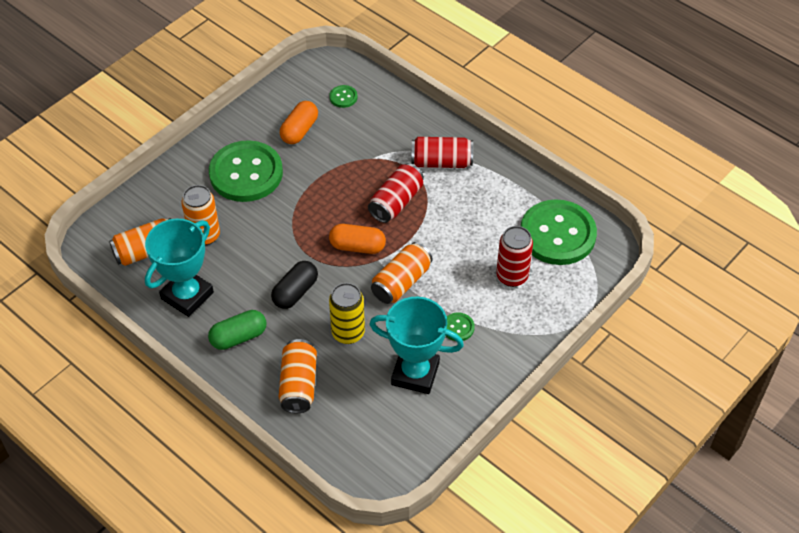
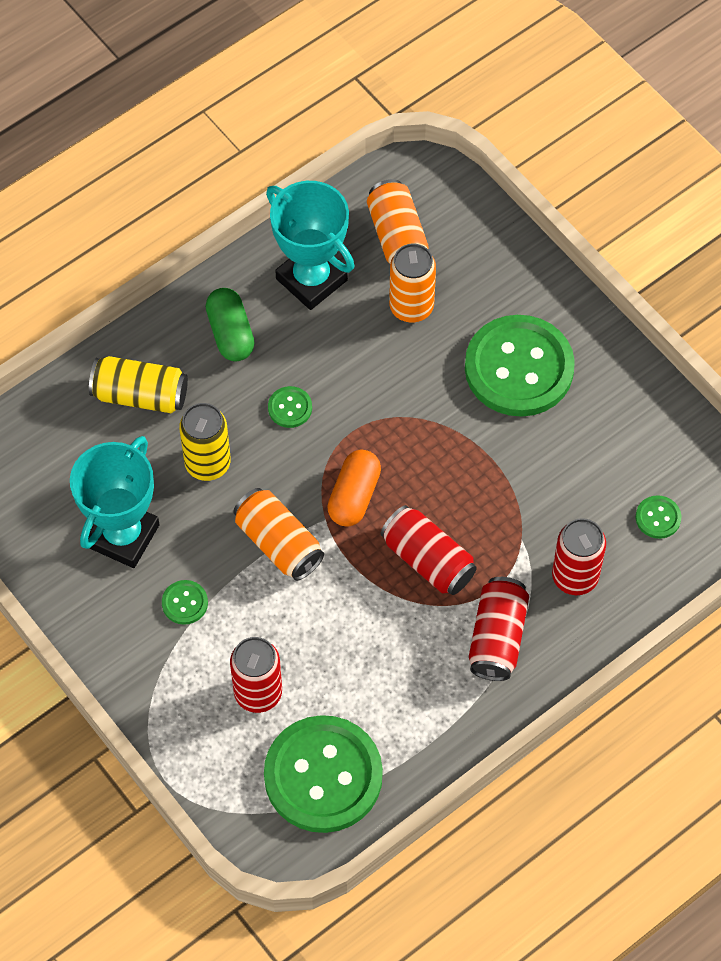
camera: 100 degrees right, 10 degrees up
(295, 292) = (290, 408): black capsule -> green button
(298, 384) = (140, 395): orange can -> yellow can
(299, 130) = (595, 448): orange capsule -> none
(392, 131) = (575, 577): none -> red can

